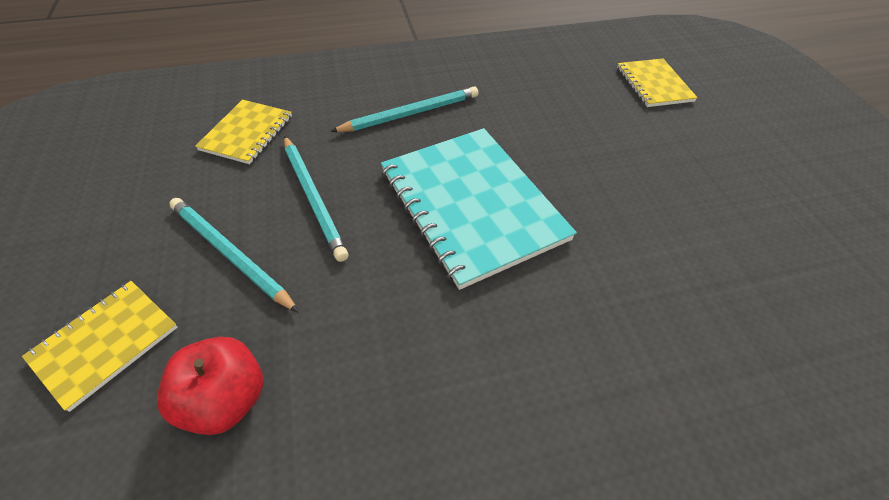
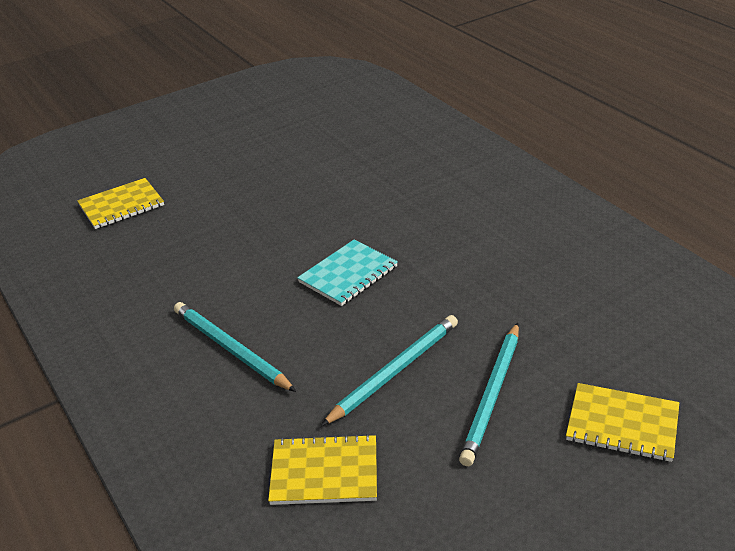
camera: 105 degrees left, 15 degrees down
(226, 399) = (602, 335): red apple -> none
(471, 205) = (348, 274): turquoise notebook -> turquoise notebook, size x0.53

